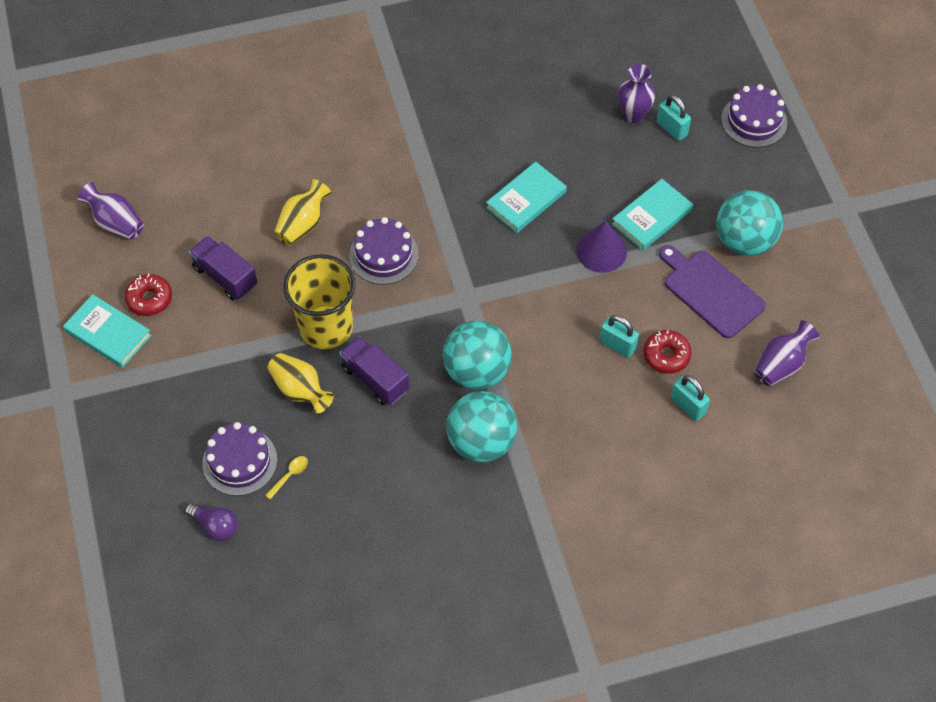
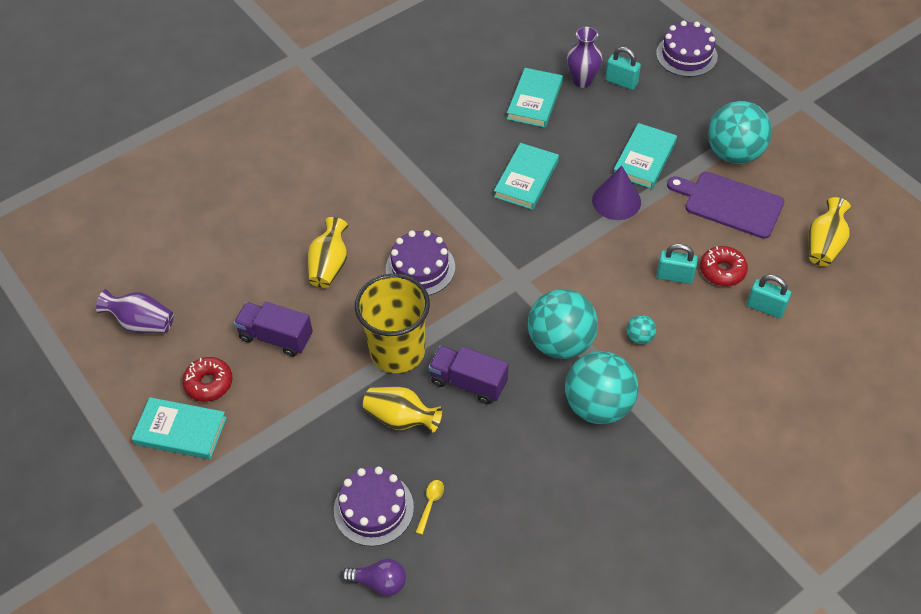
camera: 20 degrees left, 5 degrees down
(552, 392) = (639, 337): none -> turquoise ball
(575, 121) = (534, 100): none -> turquoise book
(781, 364) = (824, 245): purple vase -> yellow vase

